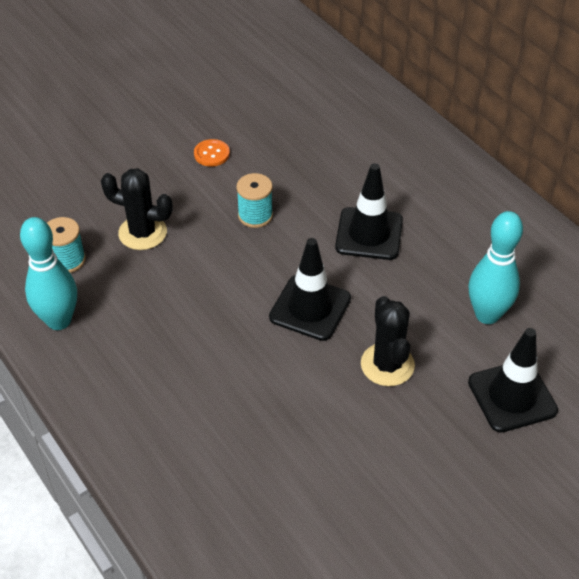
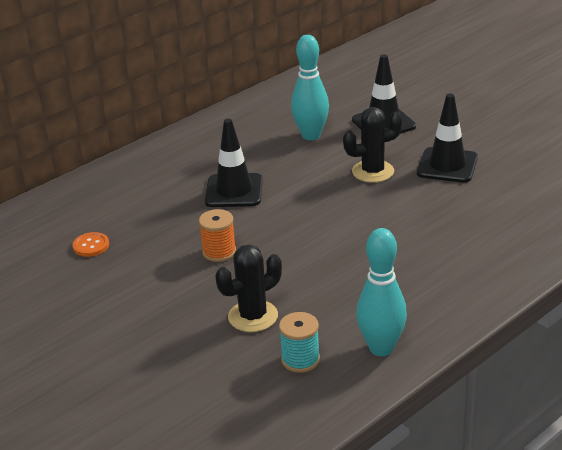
camera: 95 degrees left, 15 degrees down
(142, 233) = (253, 316): black cactus -> black cactus turned 45 degrees clockwise
(211, 154) = (132, 290): orange button -> orange button (91, 246)
(255, 215) = (219, 252): turquoise spool -> orange spool
(310, 308) = (325, 211): black traffic cone -> black traffic cone (447, 165)

